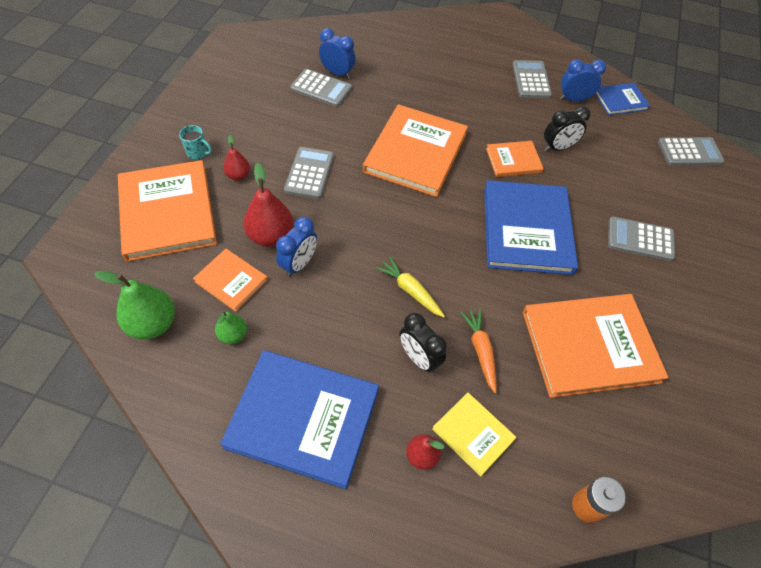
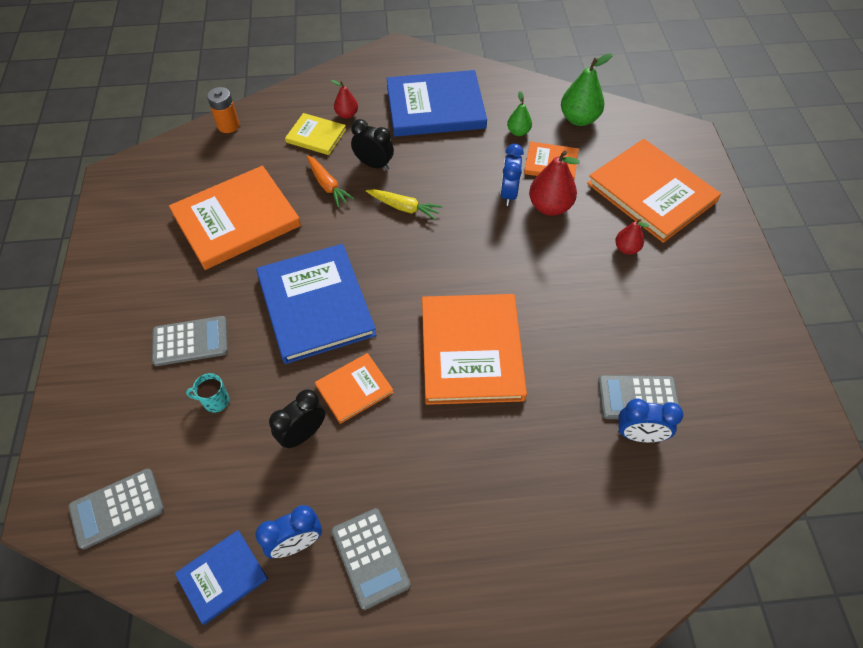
camera: 160 degrees right, 0 degrees up
(198, 153) = (685, 255): turquoise mug -> turquoise mug (215, 401)
(309, 173) = (563, 278): grey calculator -> none

